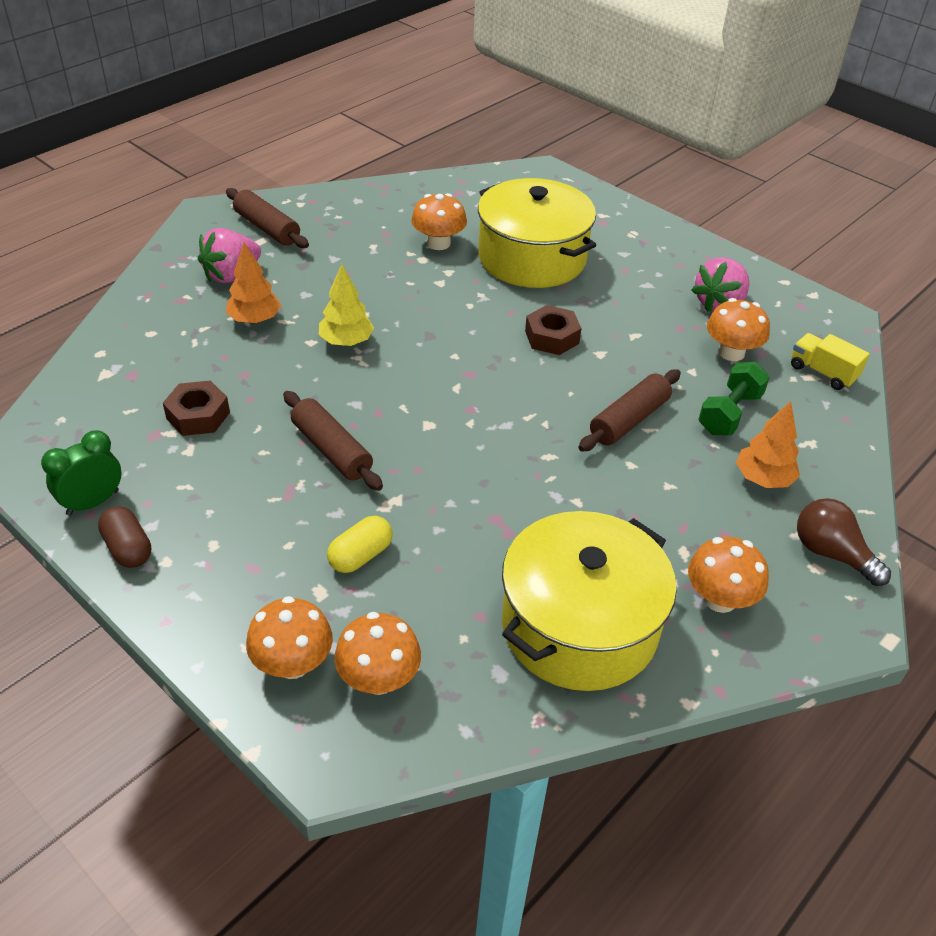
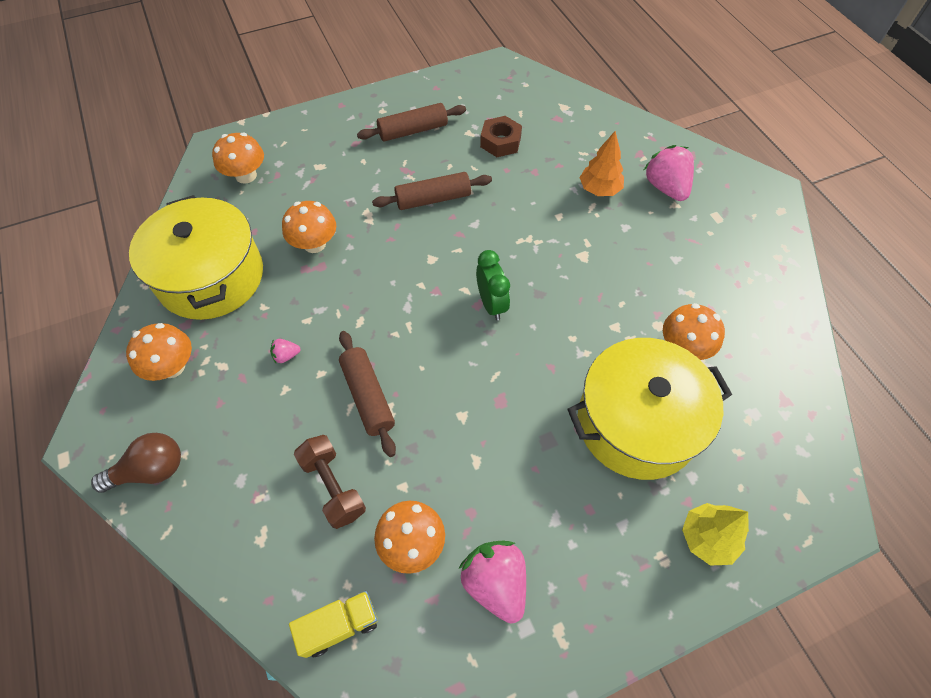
camera: 115 degrees right, 15 degrees up
(93, 502) = (444, 89): green clock -> green clock (491, 304)
(128, 548) = (400, 98): brown capsule -> none
(267, 228) = (736, 224): brown rolling pin -> brown rolling pin (413, 131)
(293, 663) = (280, 145): orange mushroom -> orange mushroom (314, 244)
(346, 342) = (550, 237): yellow tree -> yellow tree (707, 538)
(360, 556) = (334, 190): yellow capsule -> none
(551, 337) = (501, 385): brown nut -> none
(632, 500) = (286, 356): none -> pink strawberry
(729, 413) = (333, 487): green dumbbell -> brown dumbbell
(763, 479) = (248, 466): orange tree -> none

